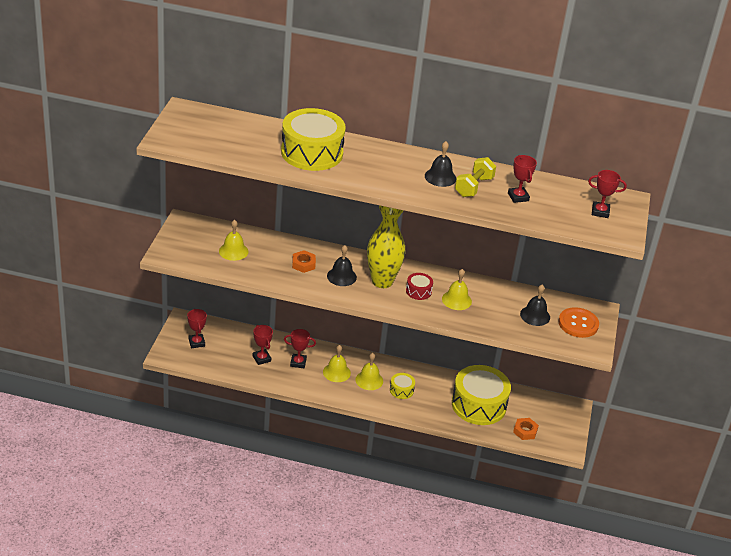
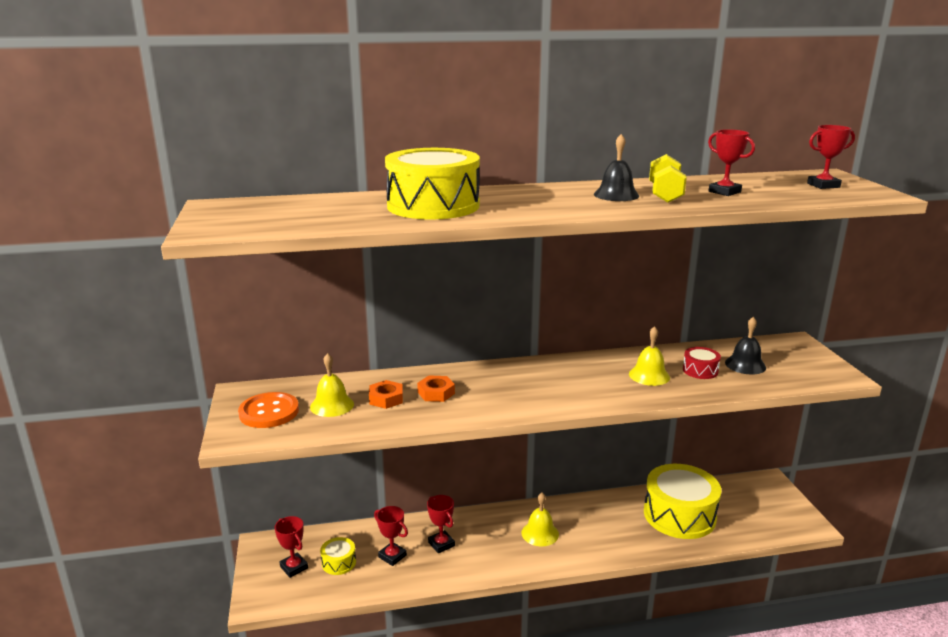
camera: 20 degrees left, 15 degrees down
(298, 362) = (441, 544): red trophy -> red trophy turned 75 degrees clockwise
(336, 372) = (495, 538): yellow bell -> none
(341, 276) = (494, 392): black bell -> none
(382, 281) = (547, 382): yellow vase -> none
(401, 390) = (585, 531): yellow drum -> yellow drum (339, 562)
(418, 291) = (598, 380): red drum -> red drum (700, 370)
(525, 431) = (752, 525): orange nut -> orange nut (386, 399)
(578, 324) = (795, 359): orange button -> orange button (269, 412)

